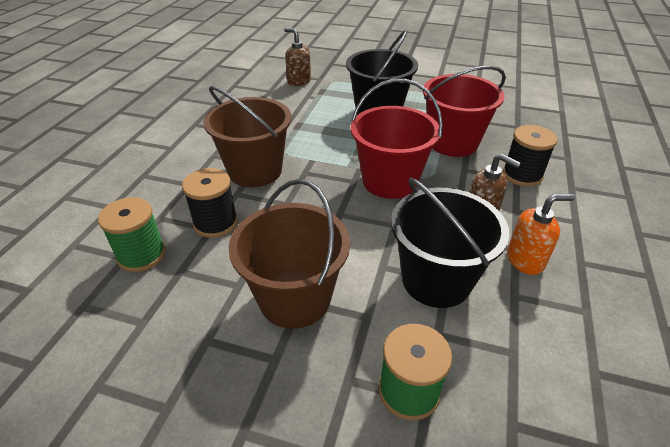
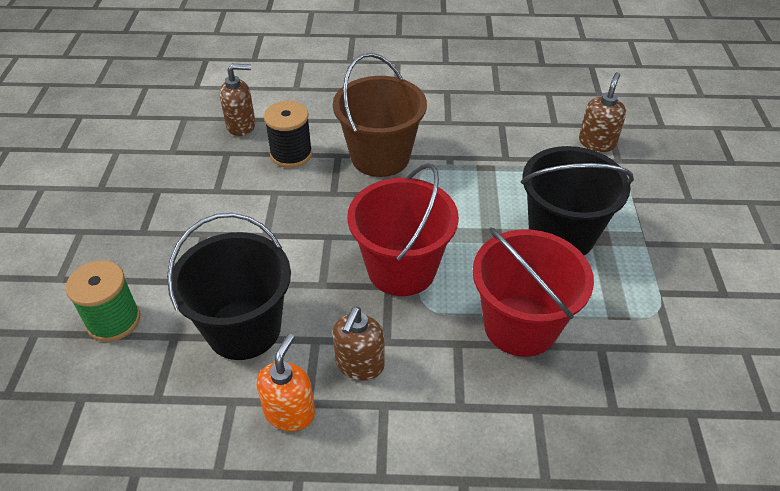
camera: 75 degrees right, 5 degrees up
(141, 254) = (241, 126): green spool -> brown soap dispenser
(295, 298) = (205, 229): brown bucket -> none
(522, 175) = (470, 413): black spool -> none
(525, 260) = (290, 412): orange soap dispenser -> orange soap dispenser turned 135 degrees counterclockwise

